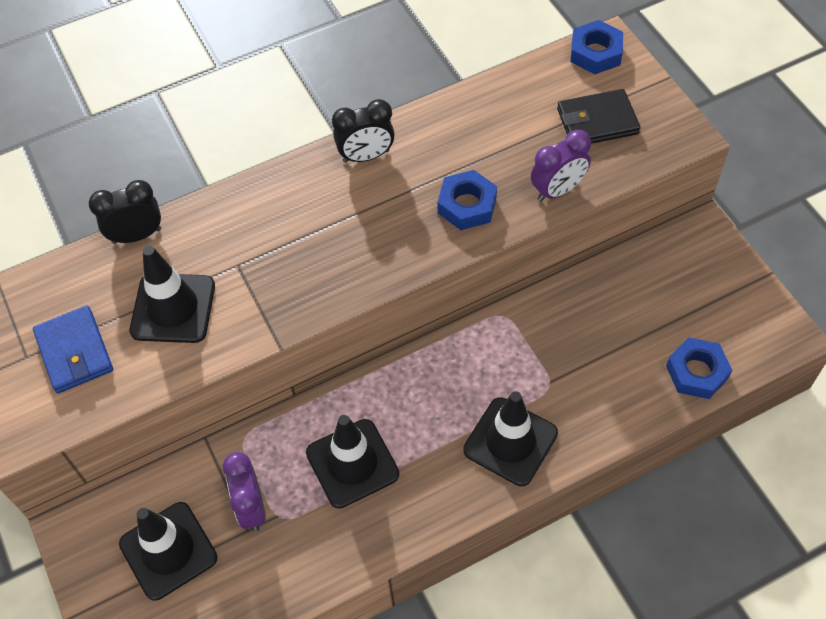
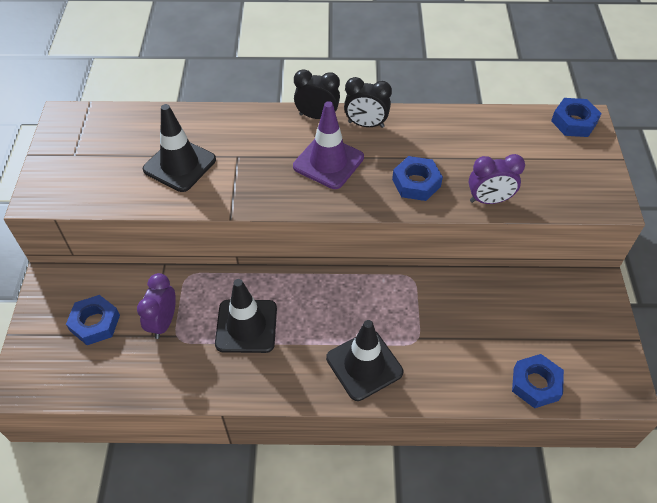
camera: 25 degrees right, 5 degrees down
(74, 352) = (103, 164): blue wallet -> none
(137, 235) = (188, 113): black clock -> black clock (317, 116)
(168, 551) = (95, 323): black traffic cone -> blue nut
(351, 224) = (328, 162): none -> purple traffic cone
(597, 121) = (547, 167): black wallet -> none

